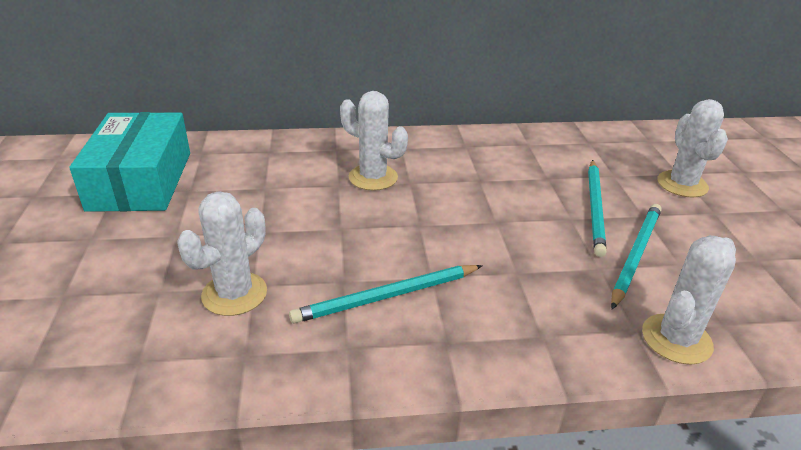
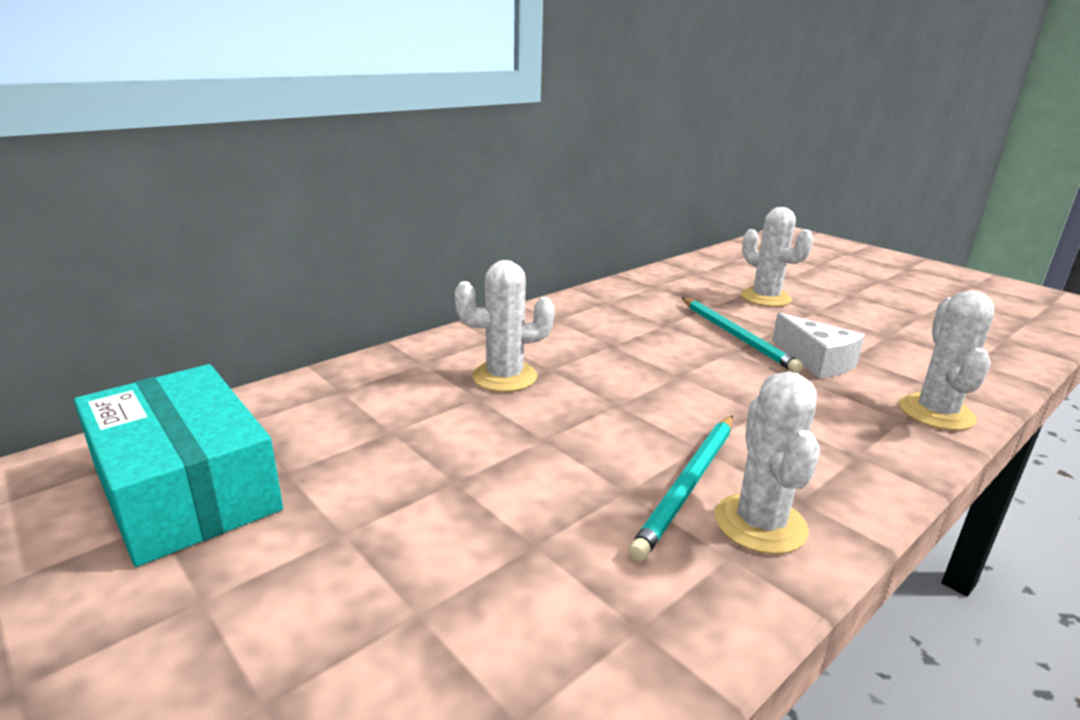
camera: 35 degrees left, 10 degrees down
(234, 294) = (525, 565): white cactus -> white cactus (760, 524)
(635, 255) = (816, 361): turquoise pencil -> white cheese

